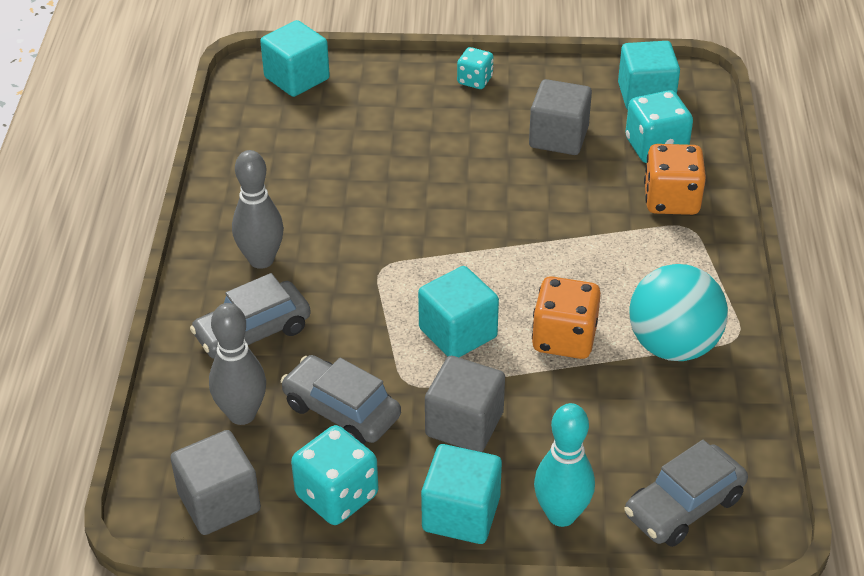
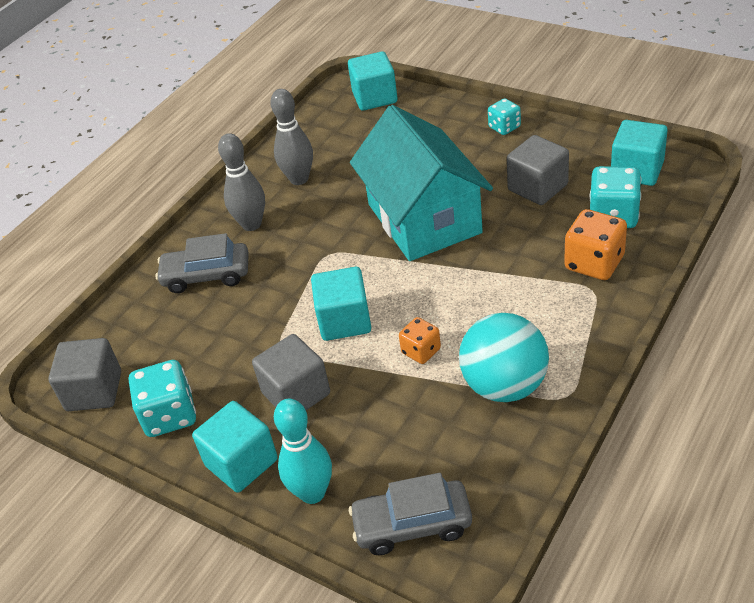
camera: 35 degrees right, 0 degrees up
(242, 414) = (155, 332): grey bowling pin -> grey bowling pin (299, 179)
(341, 411) = (220, 353): grey car -> none
(461, 201) = (424, 218): none -> turquoise house
(564, 338) = (421, 351): orange dice -> orange dice, size x0.60

